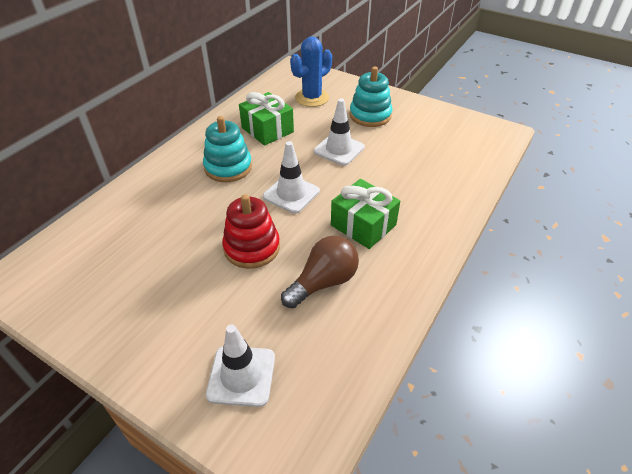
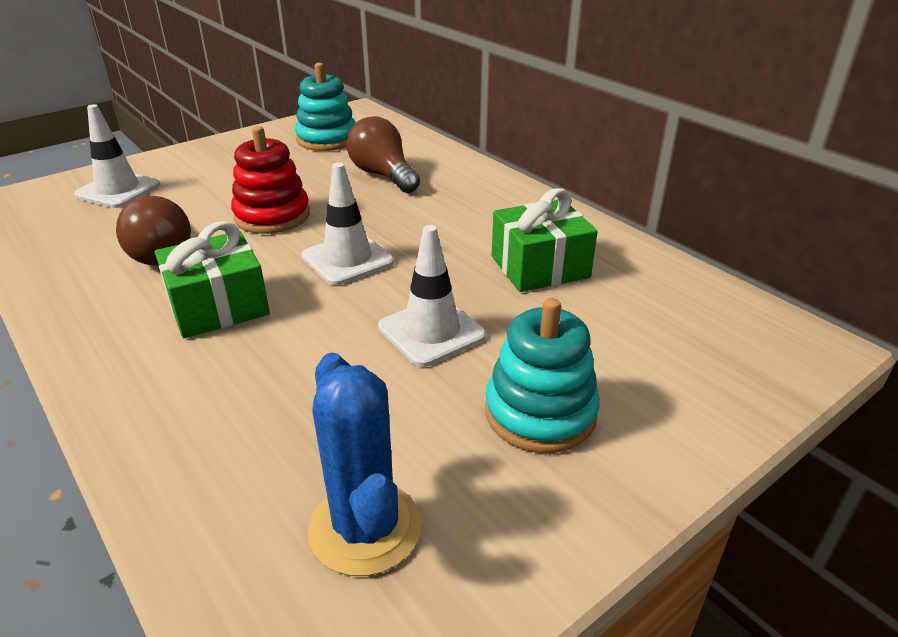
camera: 110 degrees right, 10 degrees down
(168, 214) = (383, 175): none -> brown light bulb
(228, 167) = (451, 220): turquoise stacking toy -> turquoise stacking toy (327, 139)
(312, 98) = (649, 341): blue cactus -> blue cactus (365, 528)

